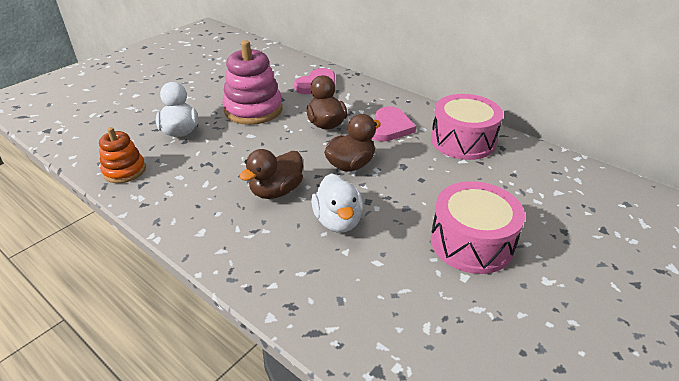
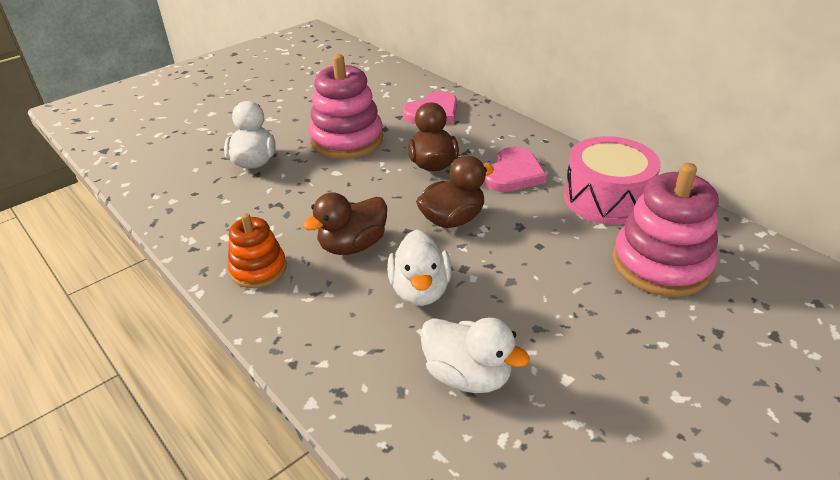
camera: 10 degrees right, 0 degrees up
(124, 171) = (180, 206): orange stacking toy -> orange stacking toy (258, 269)
(389, 282) = (467, 375): none -> white duck
(471, 242) = (587, 335): pink drum -> none
(513, 186) = (661, 264): none -> pink stacking toy

